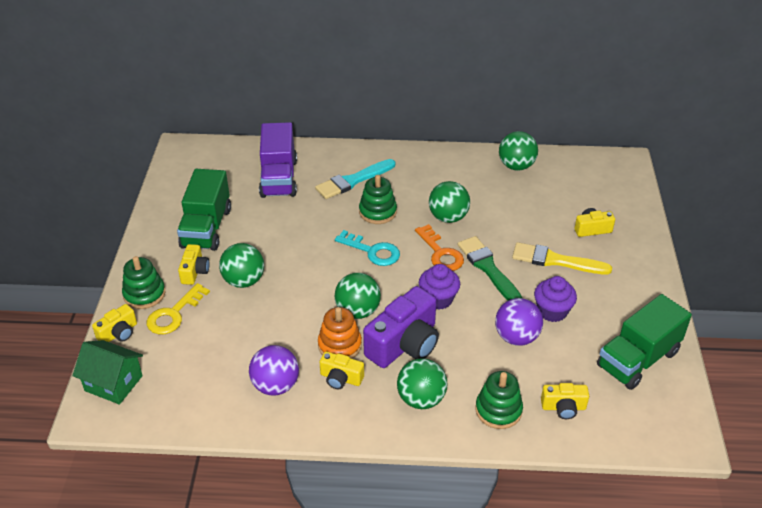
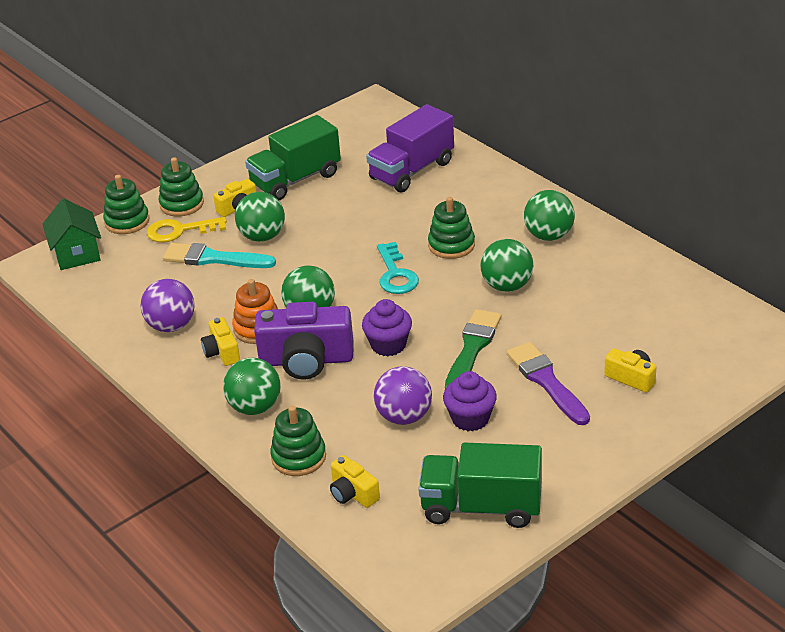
camera: 50 degrees right, 5 degrees down
(119, 333) = (127, 221): yellow camera -> green stacking toy
(353, 180) = (472, 207): turquoise brush -> turquoise brush (214, 258)
(441, 253) = (450, 311): orange key -> none
(516, 166) = (652, 279): green ball -> green ball (549, 235)
(556, 260) = (546, 381): yellow brush -> purple brush

